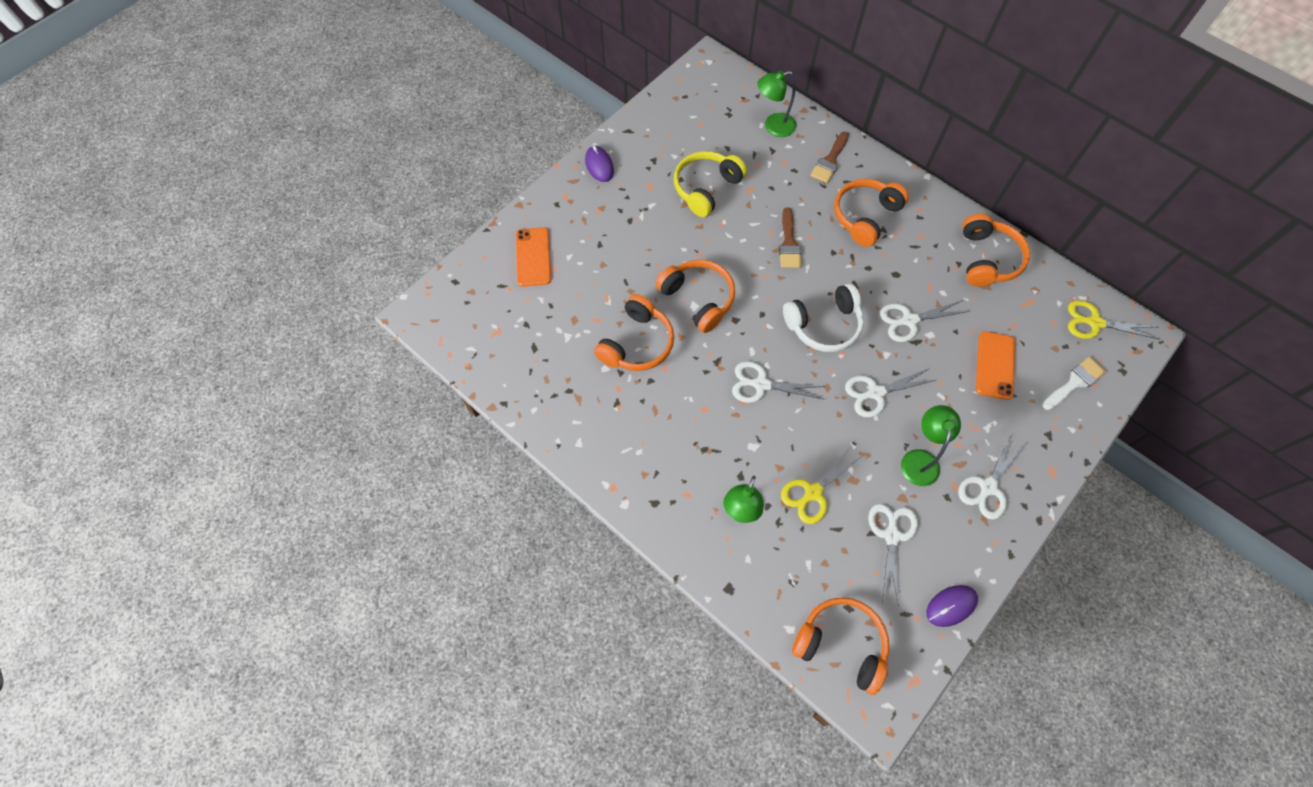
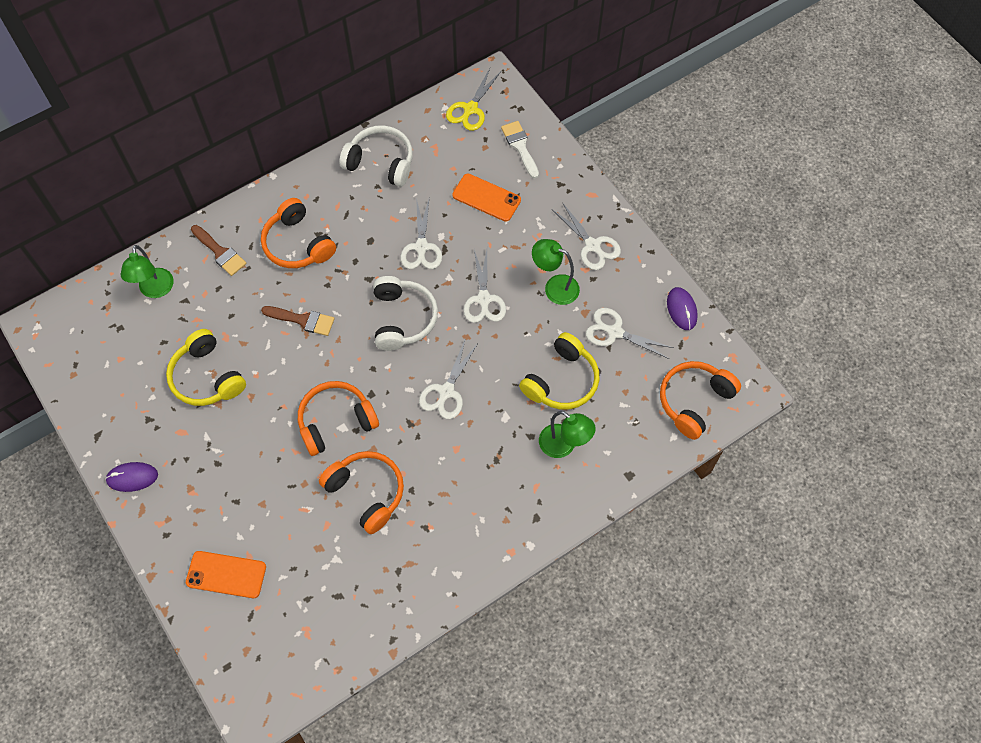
camera: 75 degrees left, 0 degrees up
(813, 492) = (561, 380): yellow scissors -> yellow headphones
(987, 259) = (380, 162): orange headphones -> white headphones

